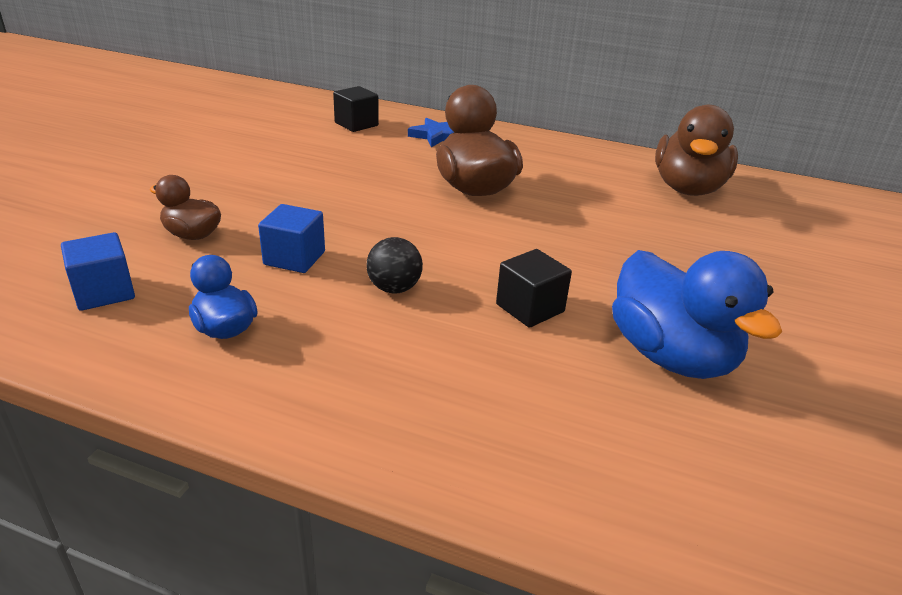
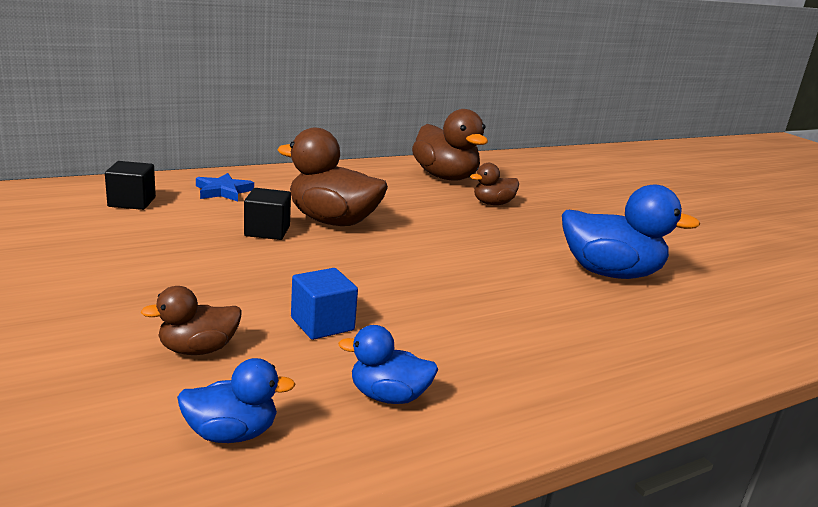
camera: 50 degrees left, 10 degrees down
(104, 292) = (232, 433): blue cube -> blue duck
(394, 288) = (427, 309): black ball -> none
(530, 308) = (514, 282): black cube -> black cube (267, 231)
(686, 232) = (492, 204): none -> brown duck

